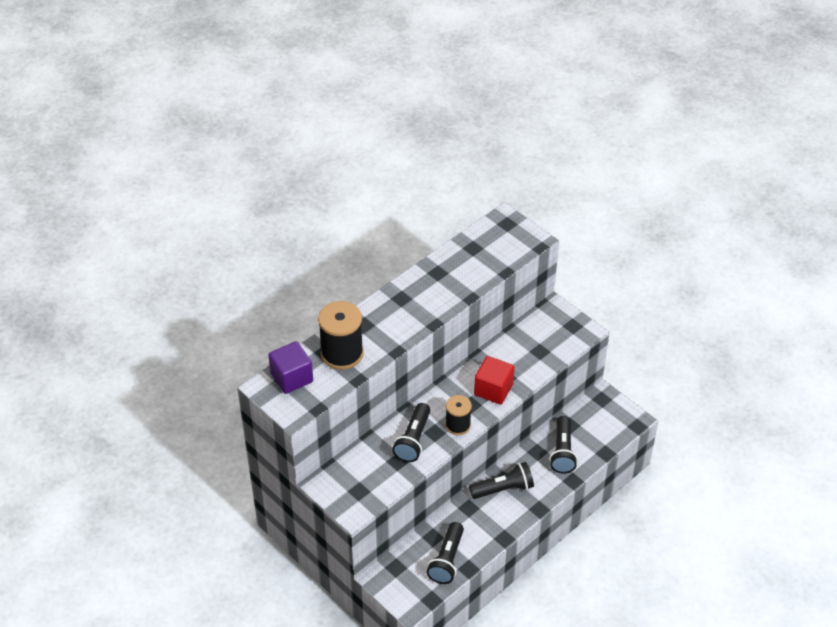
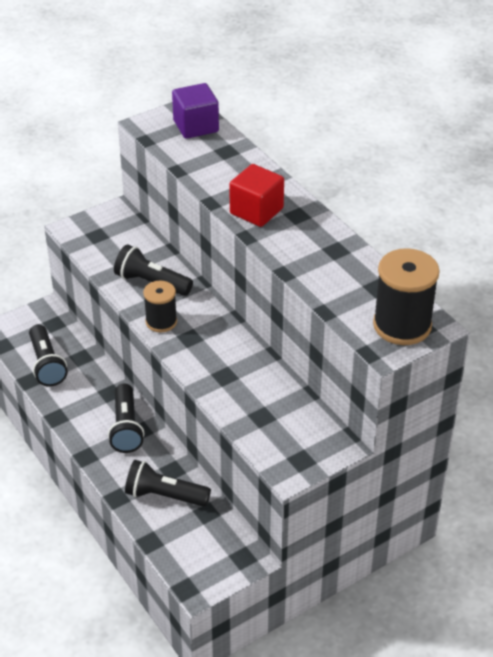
camera: 100 degrees right, 5 degrees down
(342, 353) = (220, 162): black spool -> black spool (402, 325)
(447, 560) = (46, 364): black flashlight -> black flashlight turned 135 degrees counterclockwise
(493, 389) = (207, 361): red cube -> red cube (256, 211)

